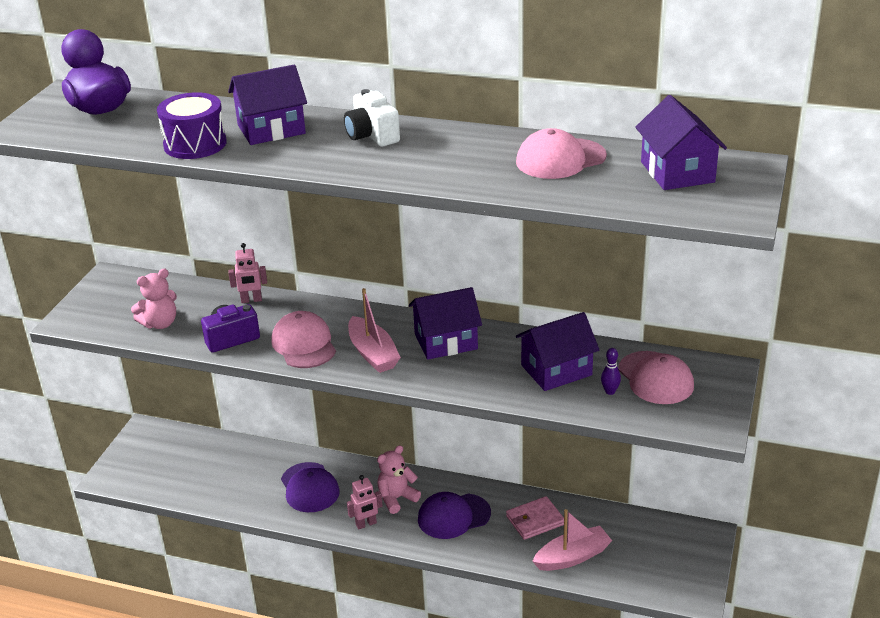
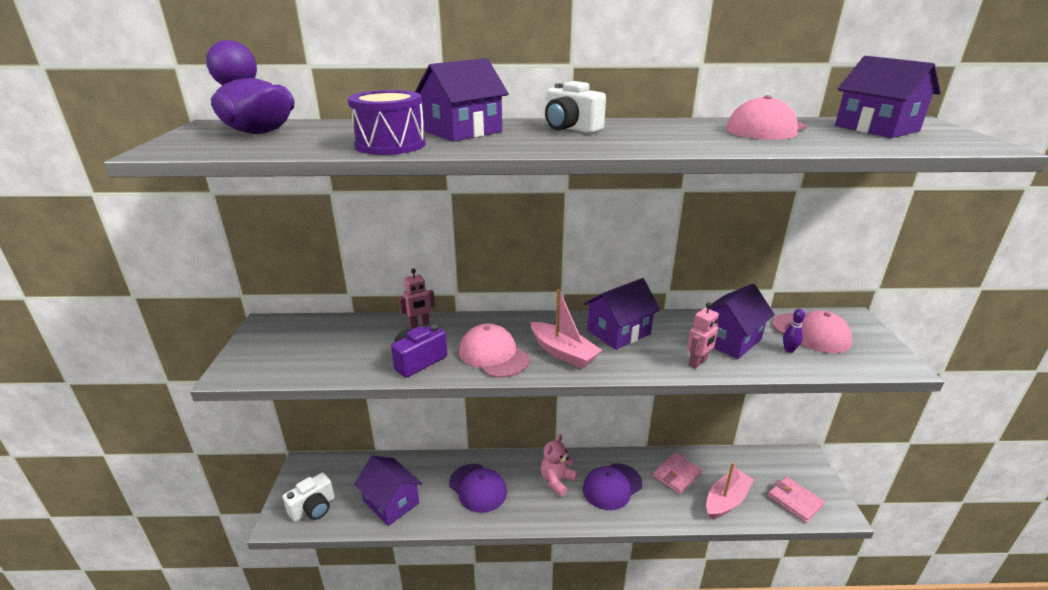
camera: 20 degrees left, 5 degrees down
(141, 473) = (313, 508): none -> white camera
(160, 323) = (337, 359): pink teddy bear -> none
(217, 483) = (391, 502): none -> purple house
(366, 524) = (544, 511): pink robot -> pink robot (698, 363)
(652, 574) = (794, 501): none -> pink wallet

